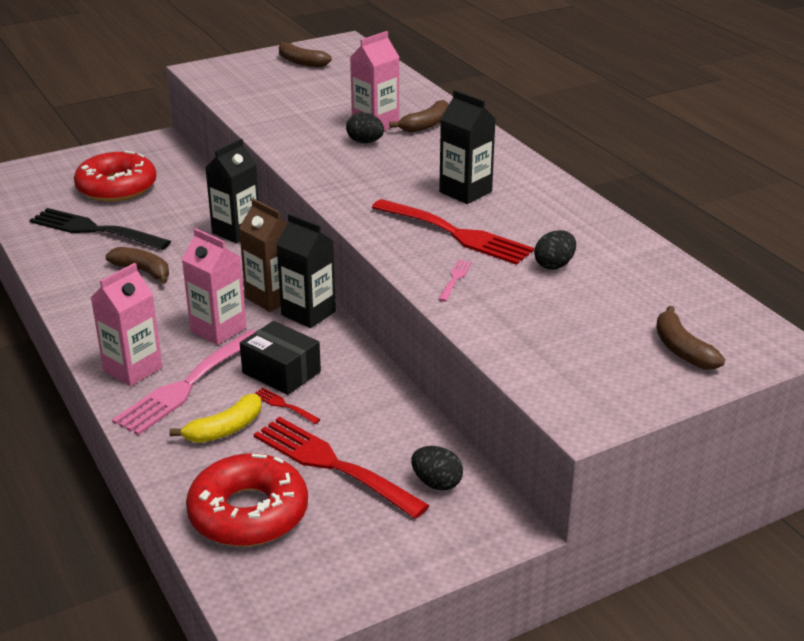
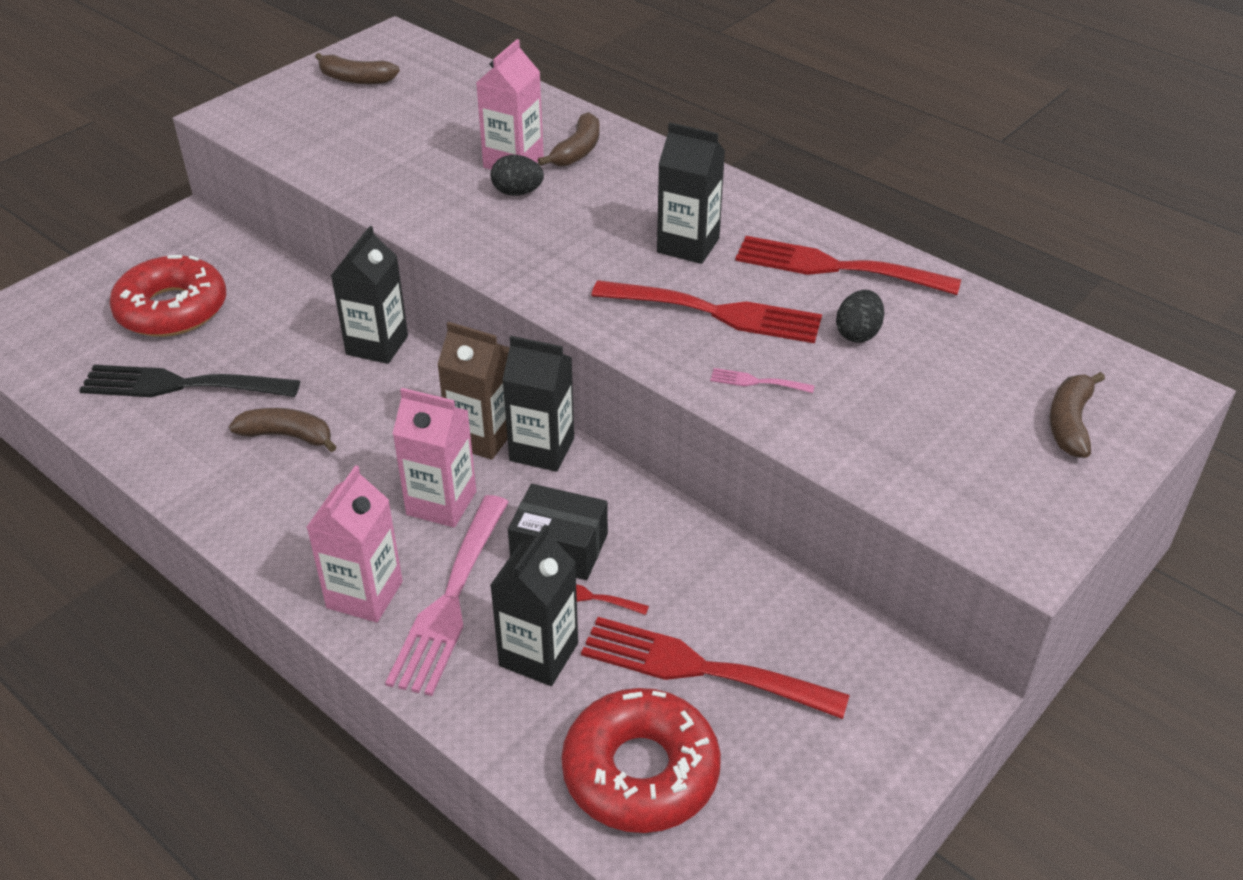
camera: 20 degrees left, 10 degrees up
(225, 429) = (538, 654): yellow banana -> black carton
(436, 483) = (836, 659): black egg -> none
(455, 279) = (756, 382): pink fork -> pink fork turned 75 degrees counterclockwise
(567, 223) = (835, 267): none -> red fork
(682, 349) = (1070, 423): brown banana -> brown banana turned 60 degrees clockwise

